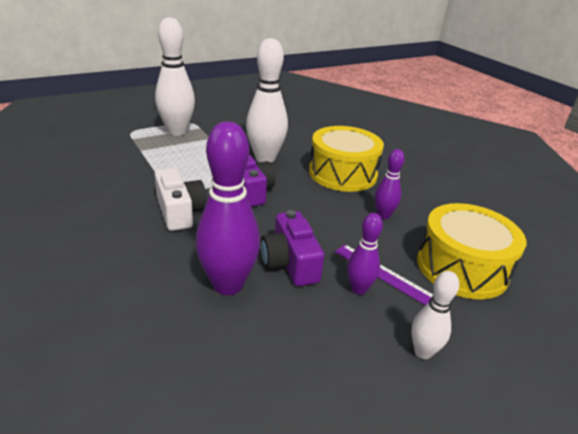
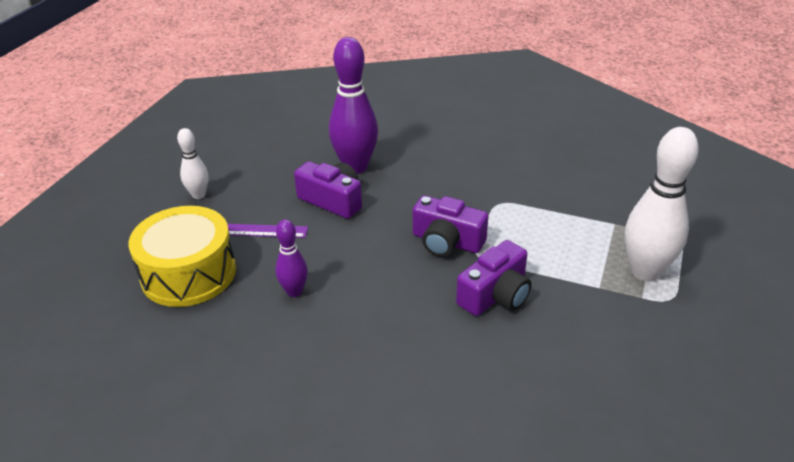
camera: 145 degrees right, 5 degrees up
(180, 211) = (464, 190): white camera -> none
(265, 159) = (495, 295): white bowling pin -> purple camera
(342, 173) = (389, 330): yellow drum -> none
(358, 289) = (266, 209): purple bowling pin -> none

